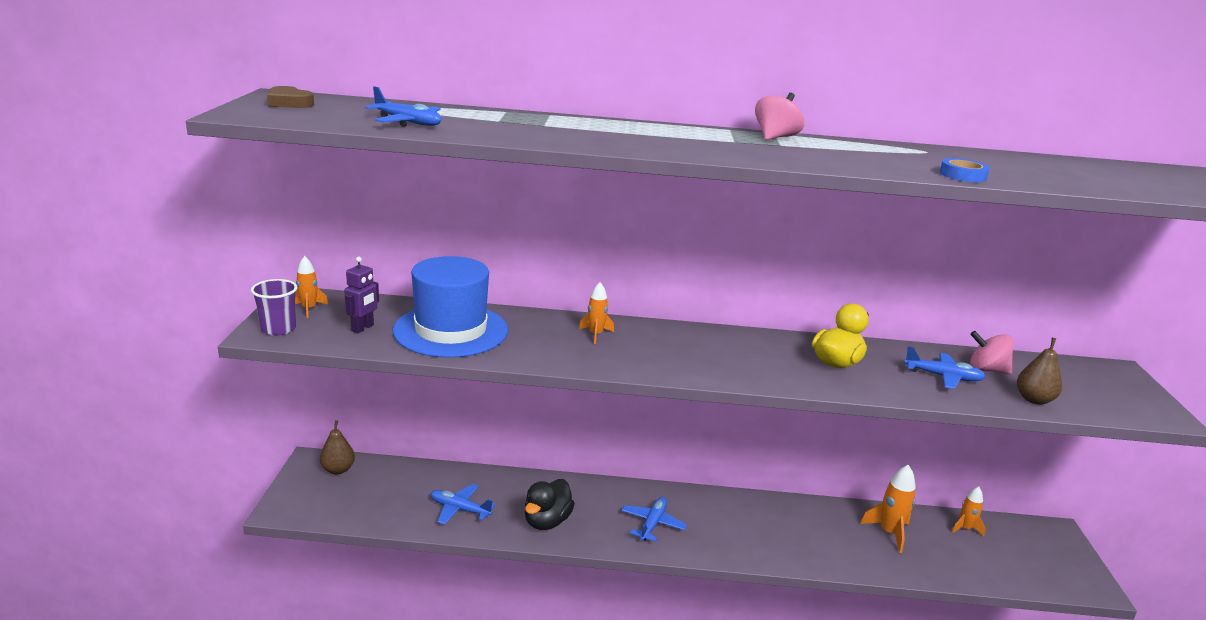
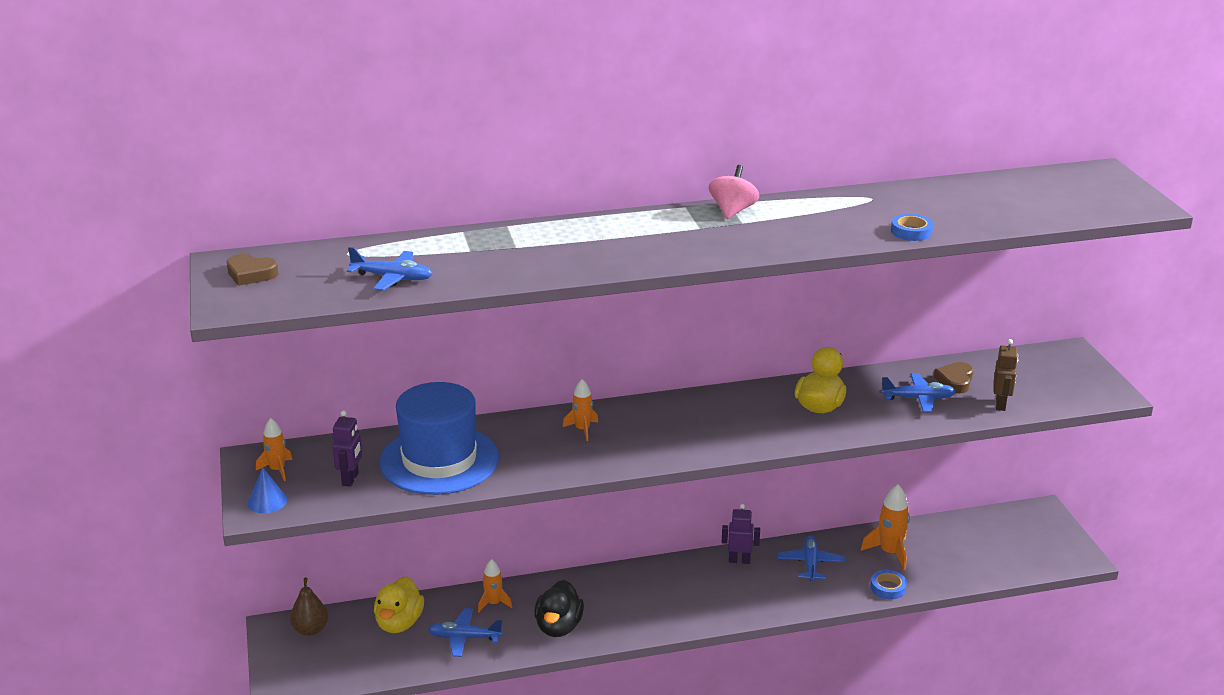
camera: 15 degrees left, 5 degrees up
(278, 329) = (267, 501): purple cup -> blue cone
(413, 483) = (399, 623): none -> yellow duck
(652, 524) = (663, 602): blue plane -> blue plane (810, 564)
(739, 504) = (739, 560): none -> purple robot
(878, 565) = (888, 588): none -> blue tape
(965, 528) = (958, 530): orange rocket -> orange rocket (493, 603)
(986, 370) = (955, 381): pink spinning top -> brown heart
(1034, 399) = (1001, 404): brown pear -> brown robot

